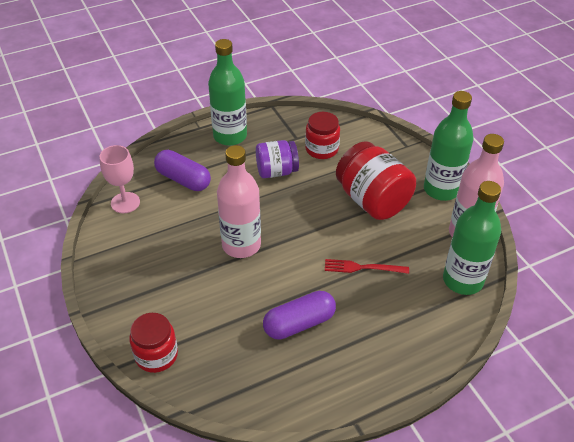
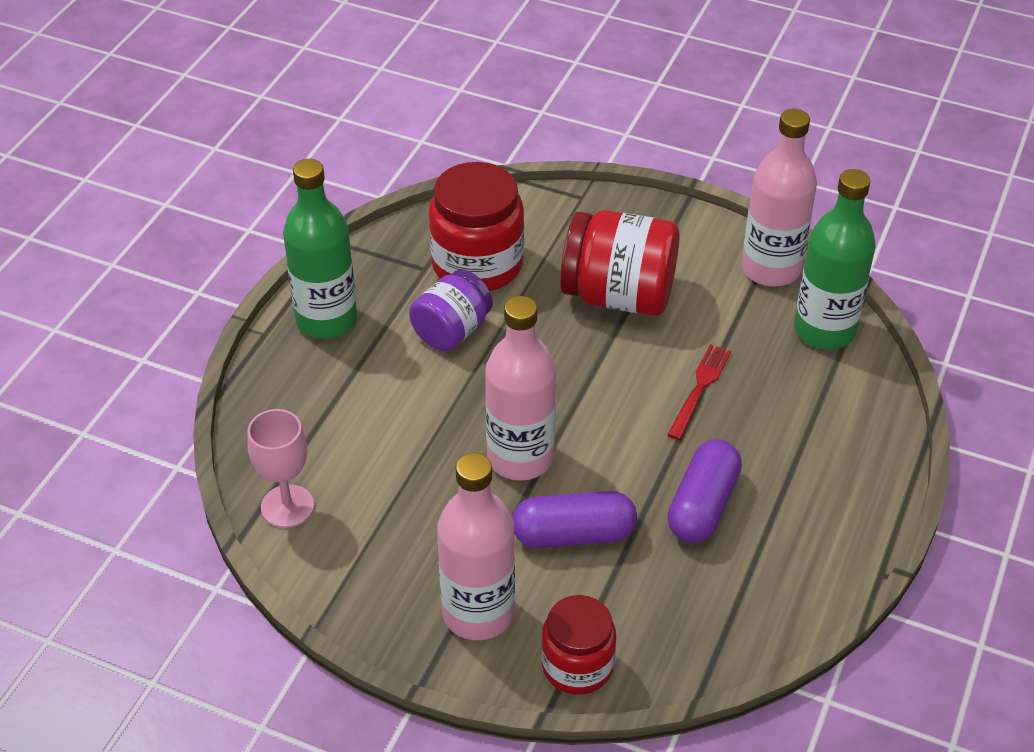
camera: 40 degrees left, 0 degrees up
(144, 300) = (478, 613): none -> pink bottle
(183, 179) = (333, 421): purple capsule -> purple capsule (573, 534)
(321, 149) = (477, 264): red jar -> red jar, size x1.58
(362, 267) = (700, 388): red fork -> red fork turned 150 degrees clockwise
(441, 189) = (684, 231): green bottle -> none

